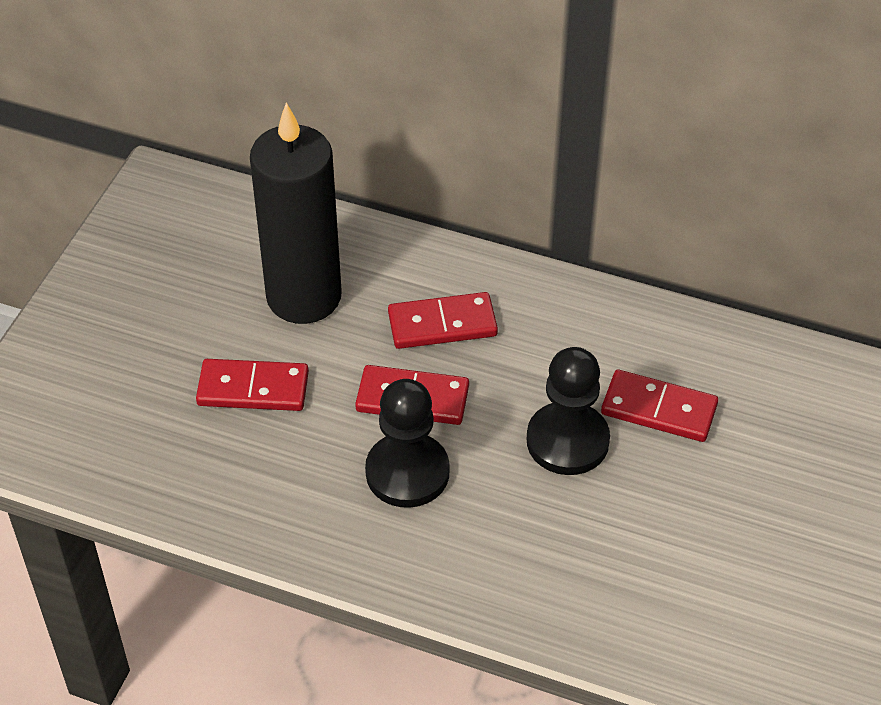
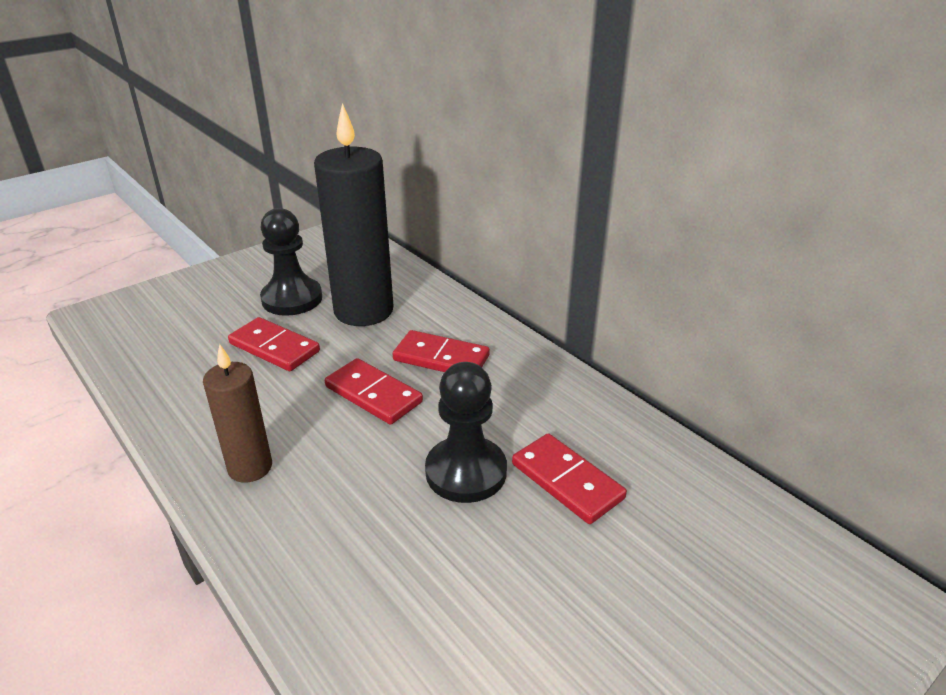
camera: 30 degrees right, 15 degrees down
(369, 529) = (250, 467): none -> brown candle
(407, 472) = (319, 440): black pawn -> black pawn (292, 299)

